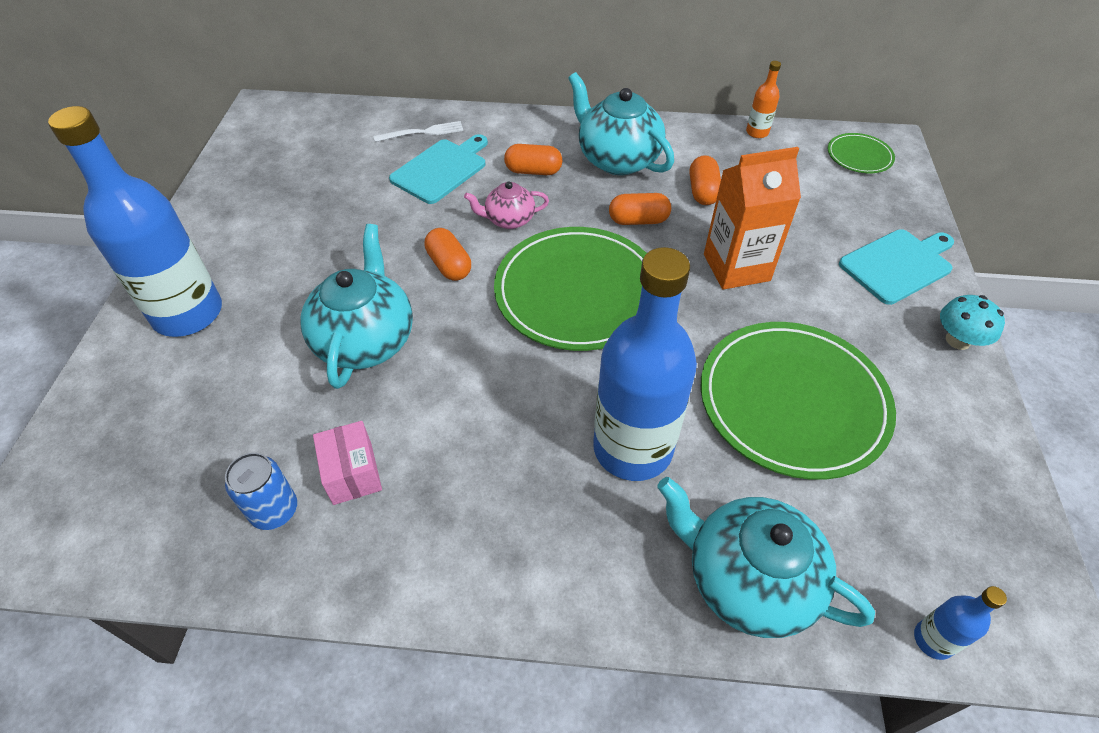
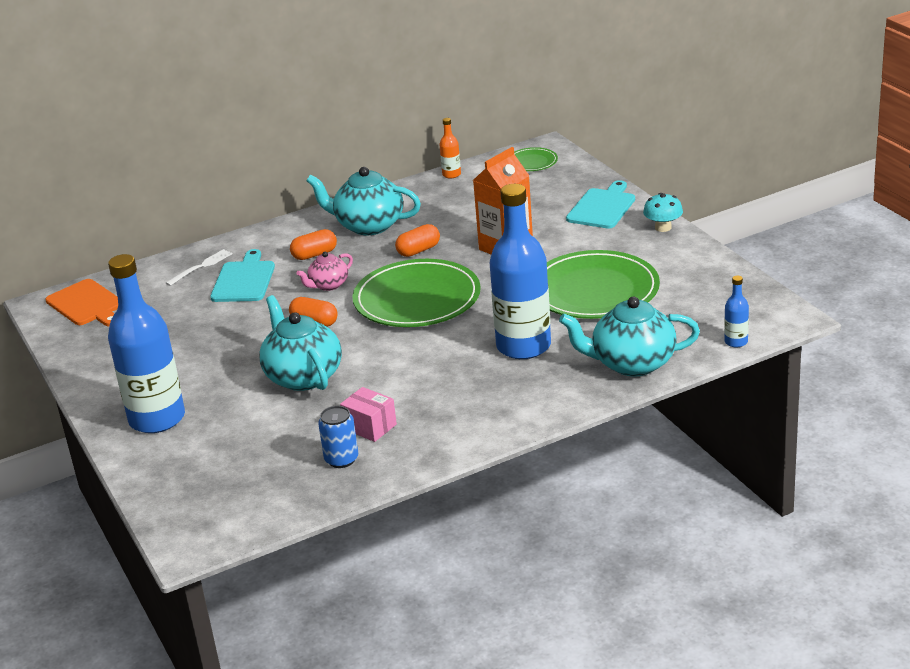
camera: 30 degrees left, 20 degrees down
(291, 127) = (86, 304): none -> orange cutting board
(703, 191) = (446, 219): orange capsule -> none

